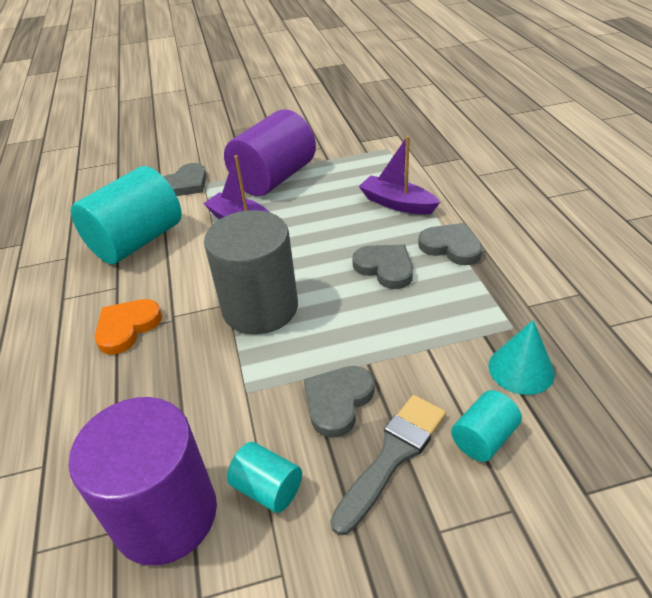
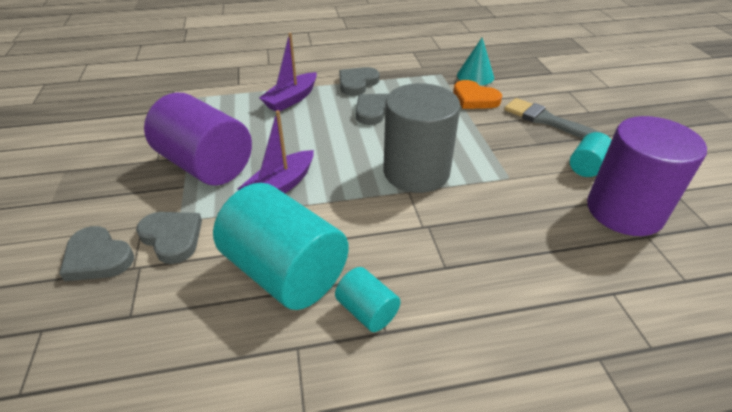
camera: 90 degrees left, 0 degrees up
(127, 327) = (439, 259): orange heart -> orange heart (474, 98)
(338, 401) = (511, 137): grey heart -> grey heart (97, 258)
(483, 438) = (527, 93): turquoise cylinder -> turquoise cylinder (367, 311)

